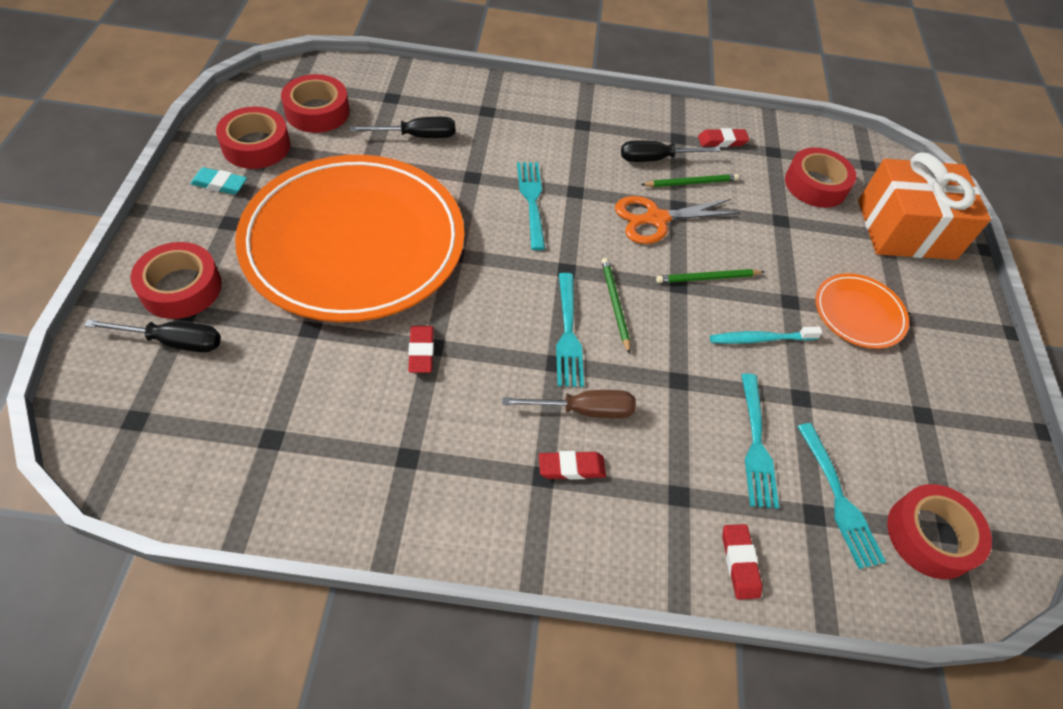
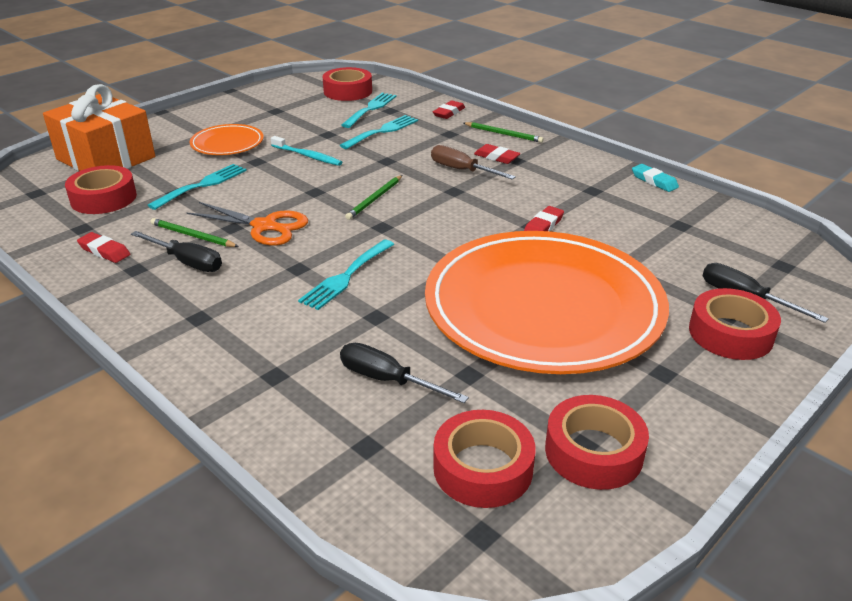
camera: 135 degrees left, 20 degrees down
(220, 184) = (660, 419): turquoise eraser -> turquoise eraser (654, 181)
(568, 334) = (428, 198): turquoise fork -> turquoise fork (202, 185)
(707, 278) = (288, 187): green pencil -> green pencil (503, 134)

